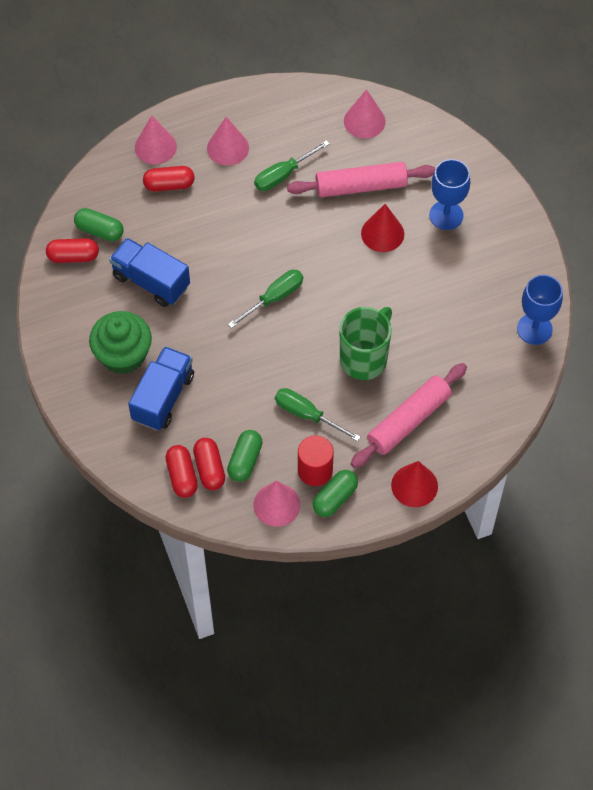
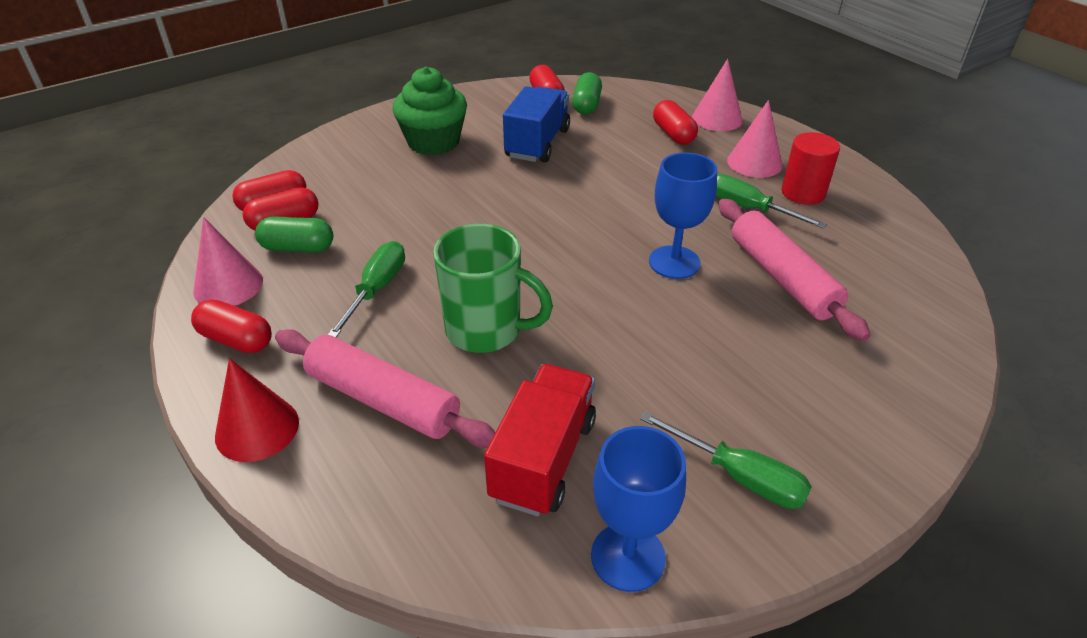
camera: 75 degrees right, 20 degrees down
(163, 397) = (382, 175): blue truck -> none
(274, 298) = (555, 231): green screwdriver -> green screwdriver (739, 476)
(315, 470) = (284, 312): red cylinder -> red cylinder (803, 193)
(335, 498) = (236, 339): green capsule -> red capsule
(364, 121) = (895, 263): pink cone -> none
(382, 233) = (716, 312): red cone -> none
(446, 215) = (798, 379): blue goblet -> blue goblet (674, 262)
(470, 350) = (543, 459): none -> red truck

